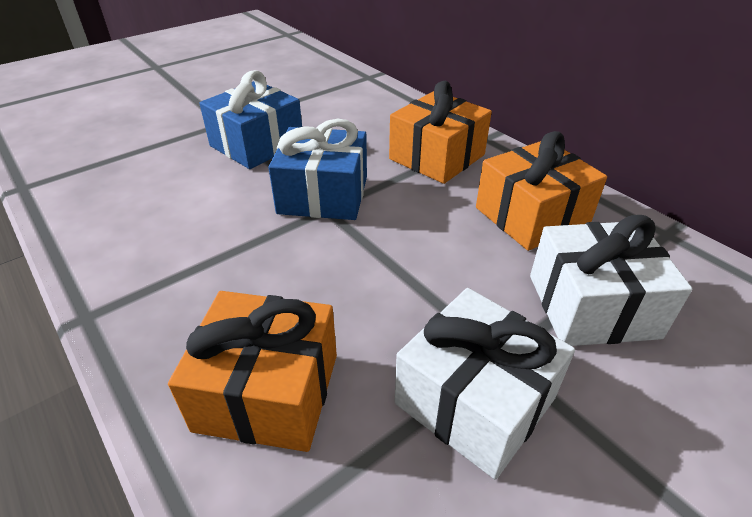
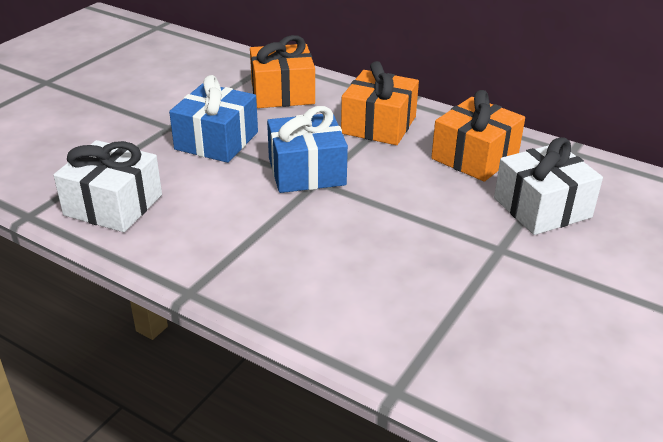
camera: 20 degrees left, 5 degrees down
(268, 391) = (362, 302): orange gift -> orange gift (282, 93)
(474, 401) = (496, 276): white gift -> white gift (113, 205)

